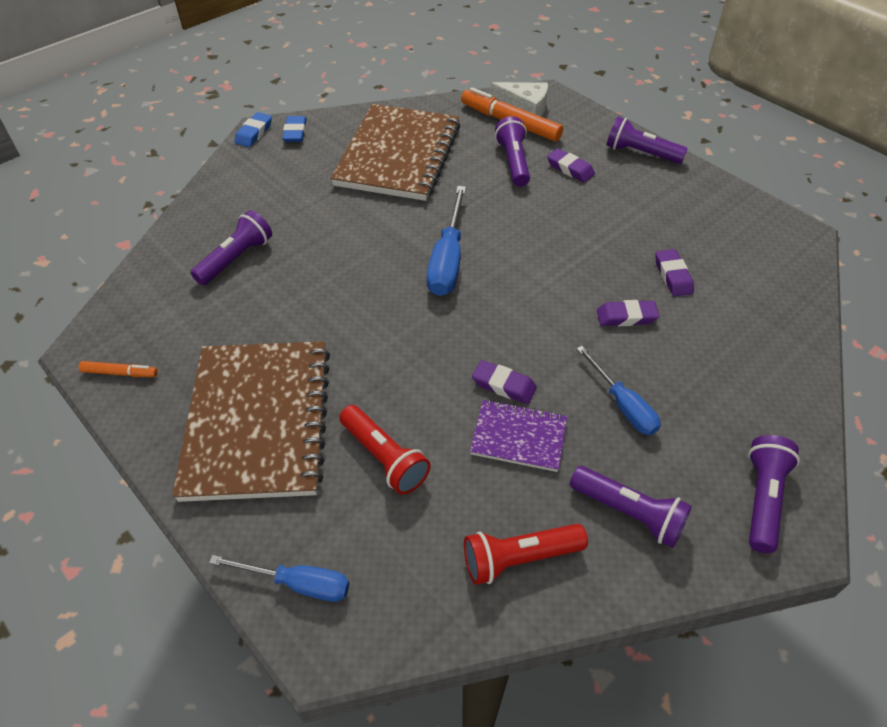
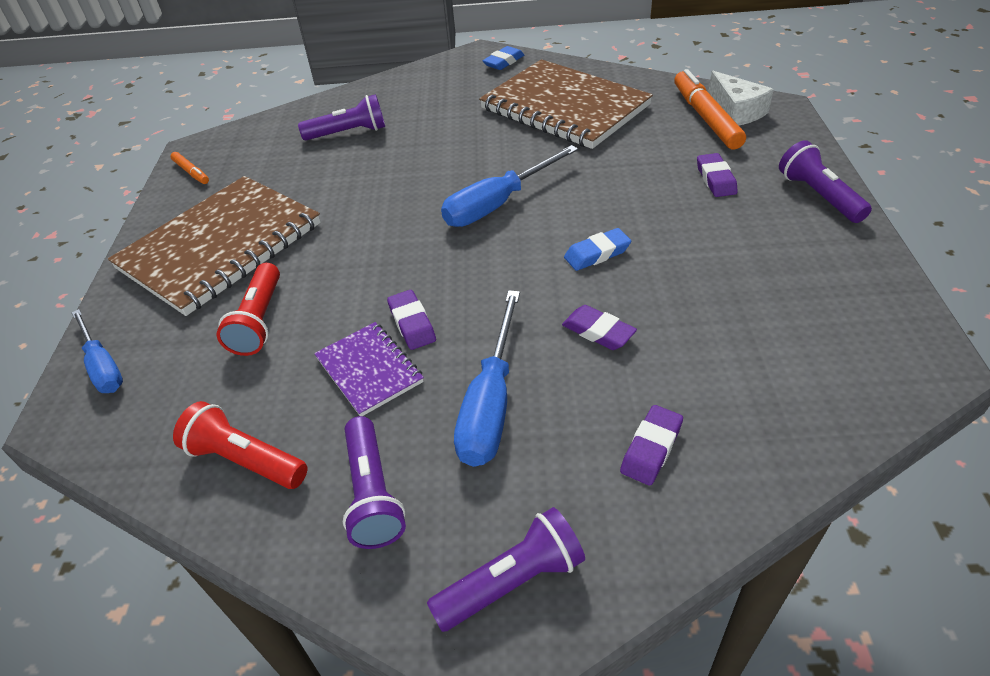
camera: 45 degrees right, 5 degrees down
(254, 133) = (473, 52): blue eraser -> blue eraser (597, 253)
(398, 155) = (564, 107): brown notebook -> brown notebook turned 75 degrees clockwise
(513, 162) = (664, 151): purple flashlight -> none
(623, 405) = (490, 403): blue screwdriver -> blue screwdriver, size x1.51
(673, 276) = (700, 322): purple eraser -> purple eraser (651, 448)

